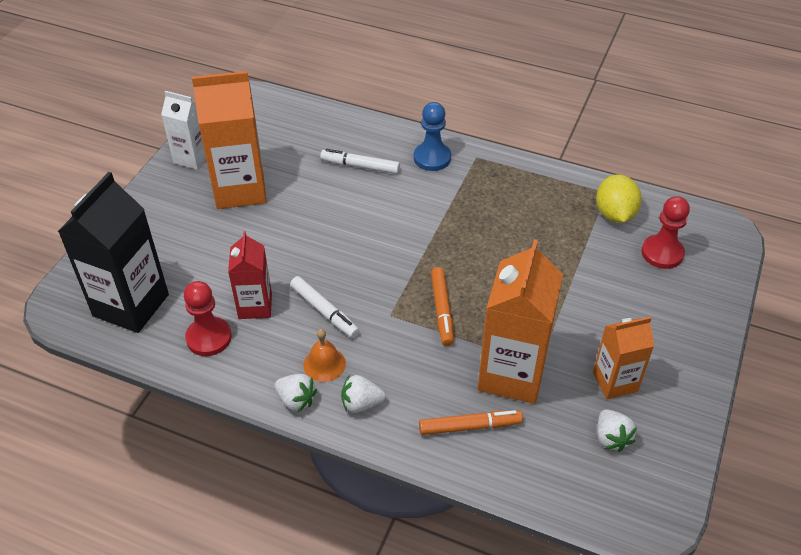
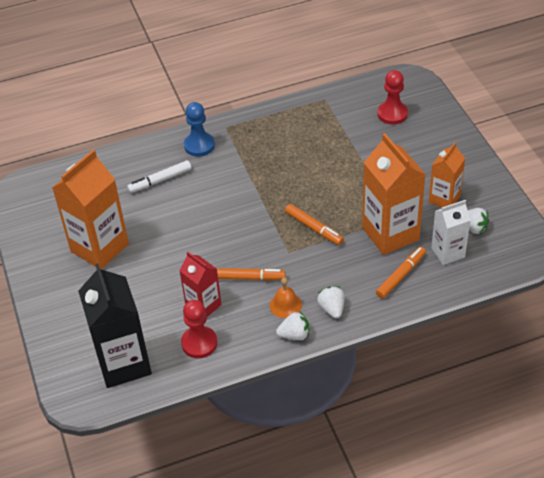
camera: 40 degrees left, 0 degrees up
(192, 158) = (37, 251): white carton -> white carton (448, 252)
(324, 311) = (248, 278): white marker -> orange marker
(361, 404) = (332, 309): white strawberry -> white strawberry turned 120 degrees clockwise
(614, 214) = (343, 109): yellow lemon -> none

